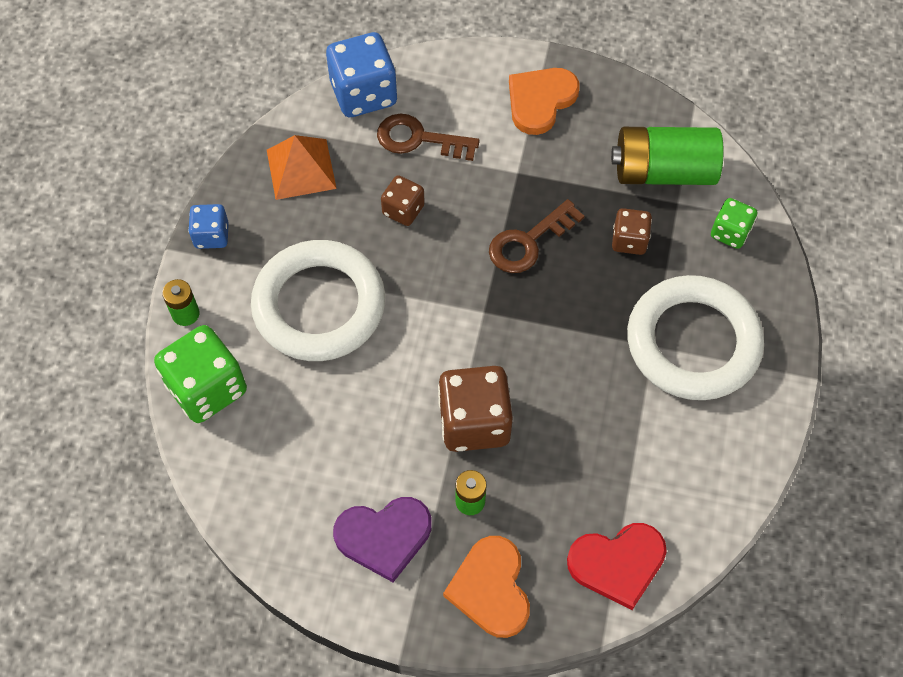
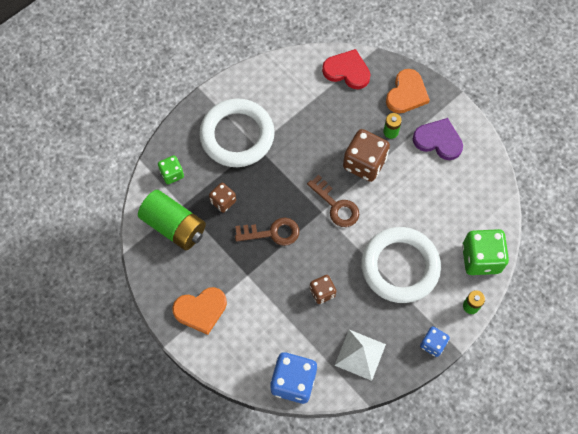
camera: 145 degrees left, 5 degrees up
(301, 169) = (360, 354): orange pyramid -> white pyramid
(419, 139) = (284, 330): brown key -> brown key (336, 205)

